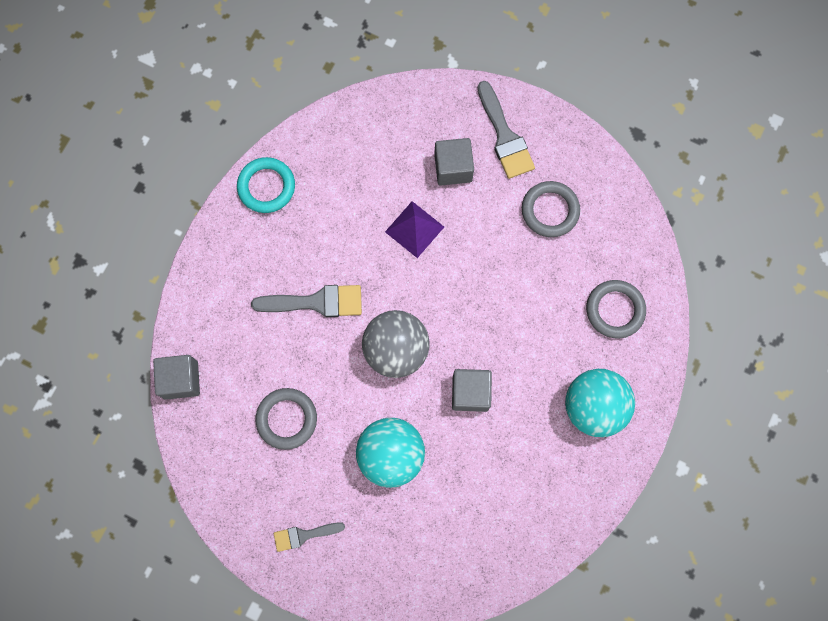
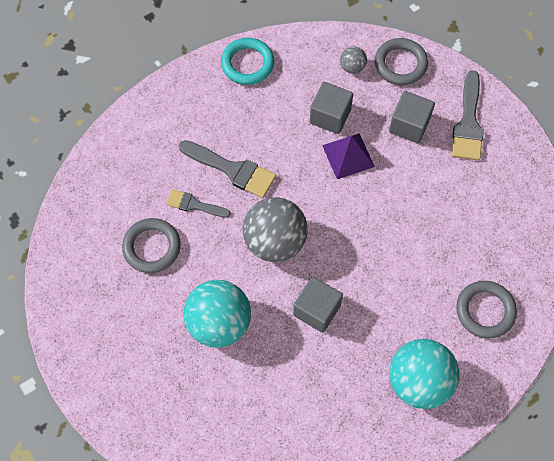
camera: 30 degrees right, 10 degrees down
(181, 380) = (88, 172): grey cube -> grey cube (330, 116)
(304, 535) = (107, 347): grey brush -> grey brush (194, 204)
(368, 137) = (352, 67): none -> grey ball
(550, 210) = (473, 200): grey ring -> grey ring (400, 64)

